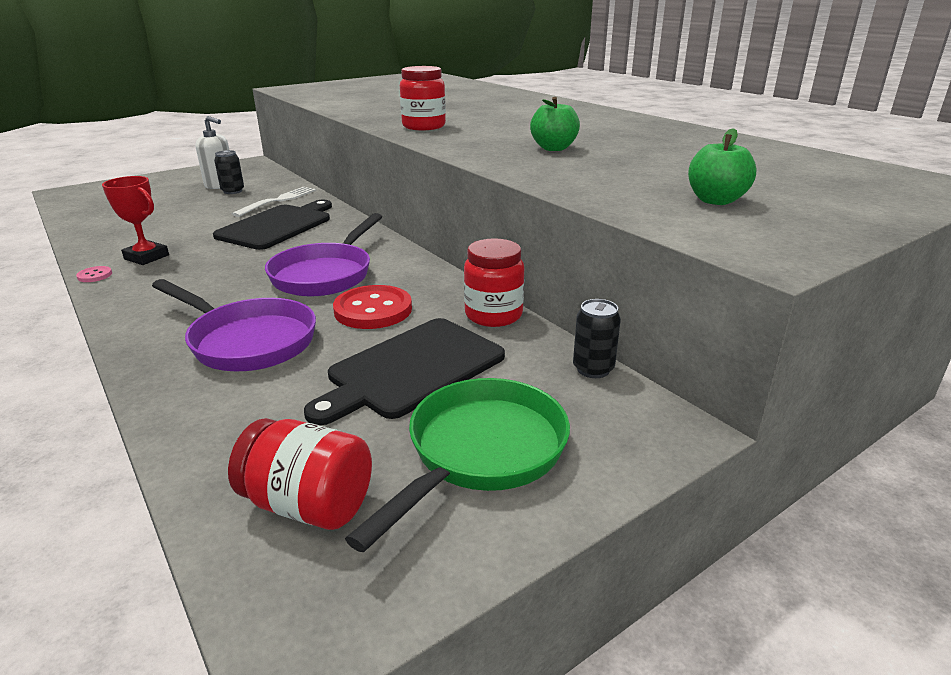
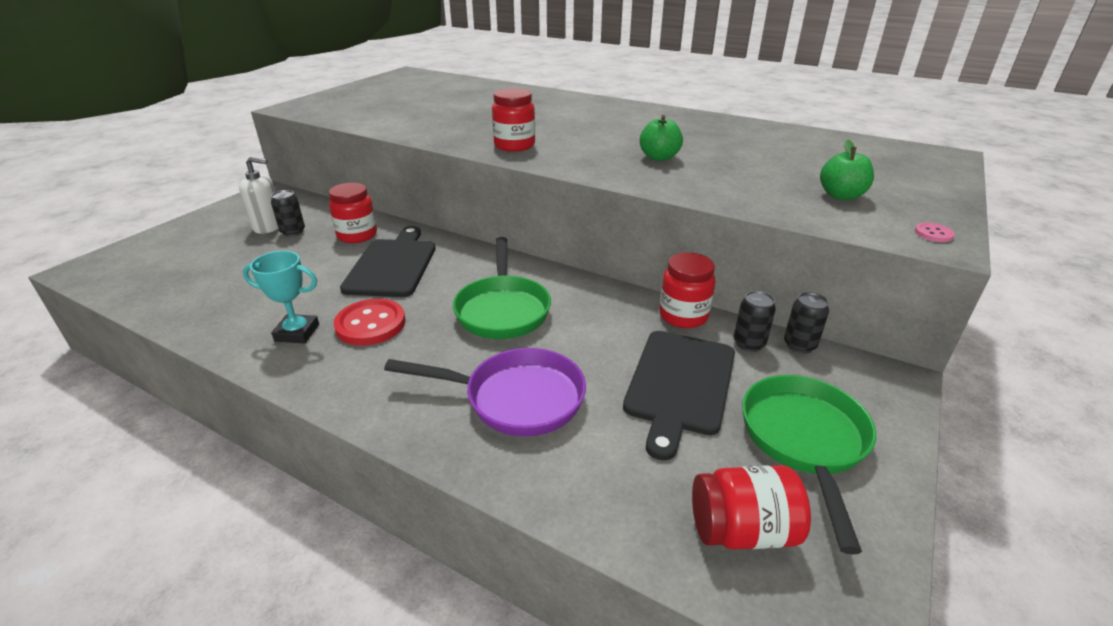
camera: 25 degrees left, 5 degrees up
(95, 275) = (265, 369): pink button -> pink button (933, 234)
(147, 257) = (297, 333): red trophy -> turquoise trophy
(278, 201) = (357, 235): white fork -> red jar
(325, 274) = (502, 309): purple pan -> green pan
(373, 310) = (586, 336): red button -> red button (370, 324)
(534, 354) = (749, 344): none -> black can

